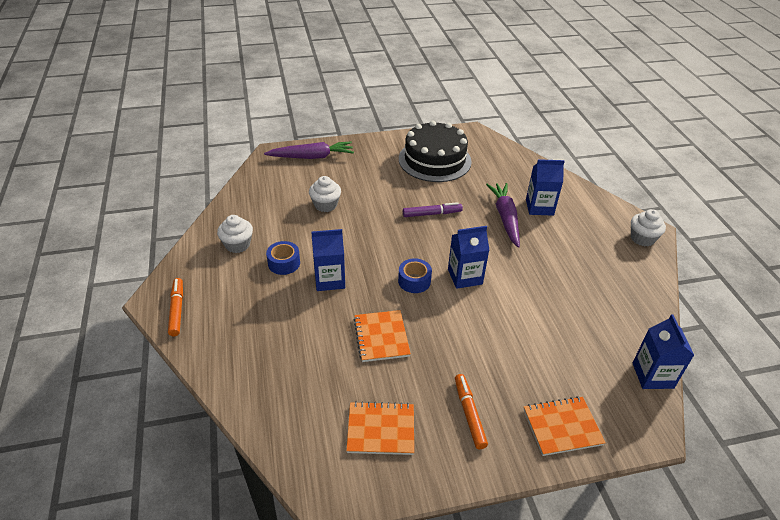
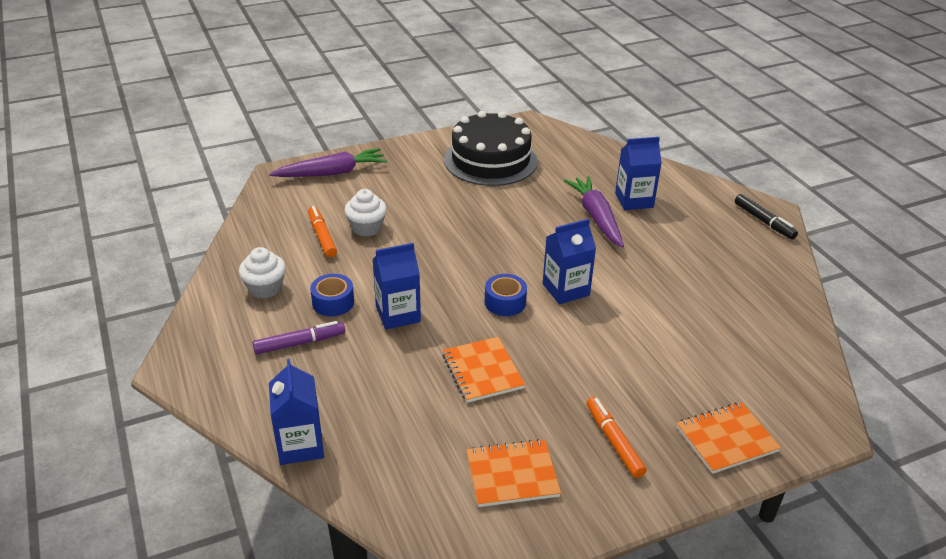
camera: 10 degrees left, 5 degrees down
(177, 310) = (208, 375): orange marker -> orange marker (322, 236)
(431, 214) = (504, 223): purple marker -> purple marker (299, 343)
(642, 238) = (764, 221): white cupcake -> black marker
(652, 375) = (814, 369): blue carton -> blue carton (300, 445)

